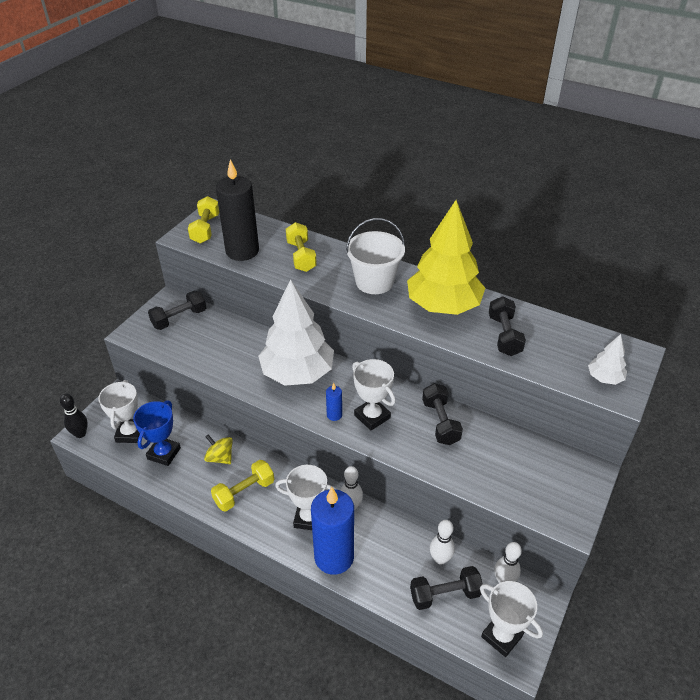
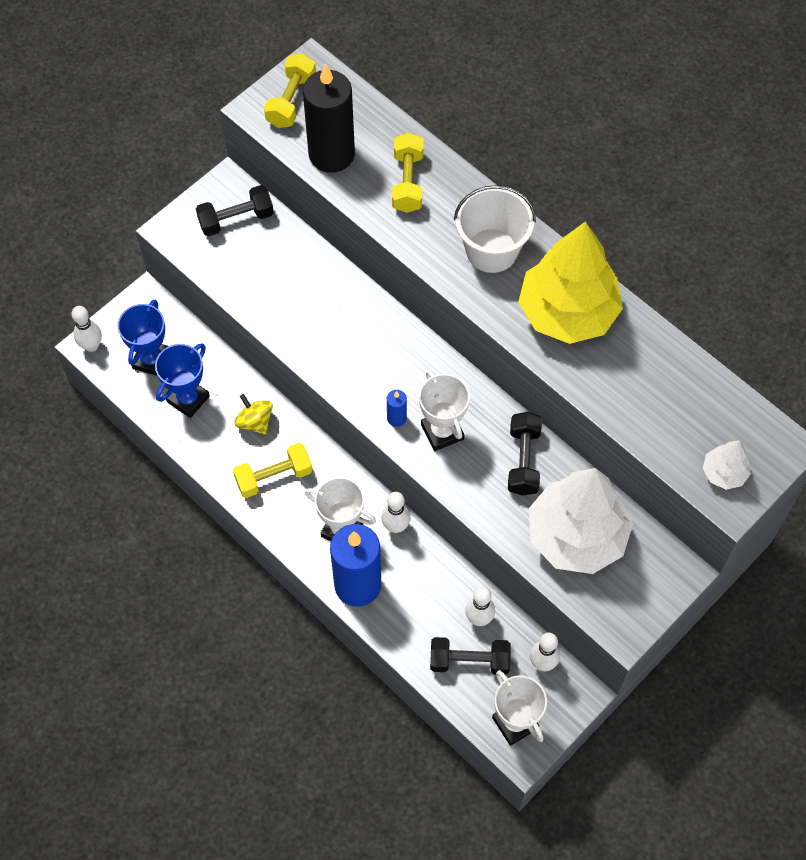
camera: 15 degrees right, 20 degrees up
(80, 434) = (91, 346): black bowling pin -> white bowling pin
(130, 433) = (152, 360): white trophy -> blue trophy
(298, 373) = (368, 344): white tree -> white tree (576, 536)
(504, 335) = (627, 379): black dumbbell -> none

